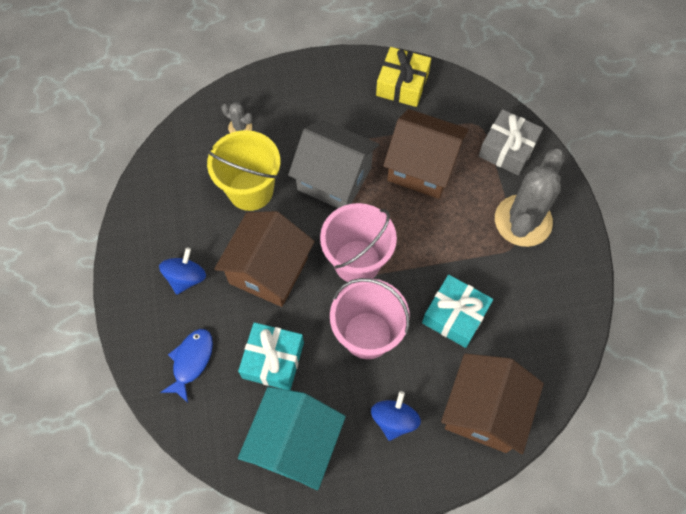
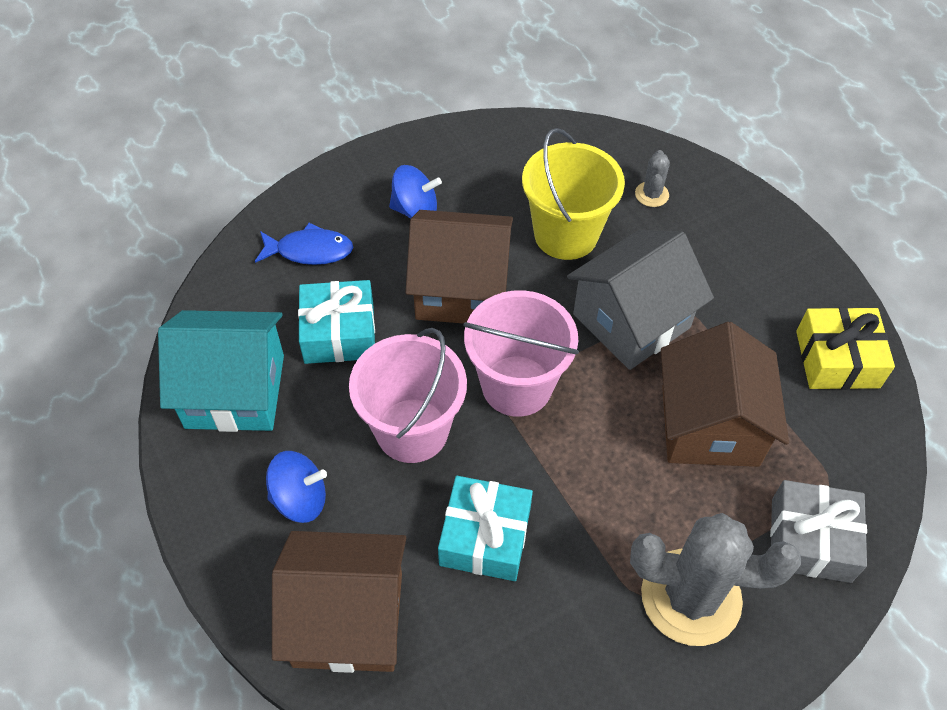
camera: 70 degrees right, 10 degrees down
(334, 178) = (631, 321): grey house -> grey house turned 45 degrees clockwise

